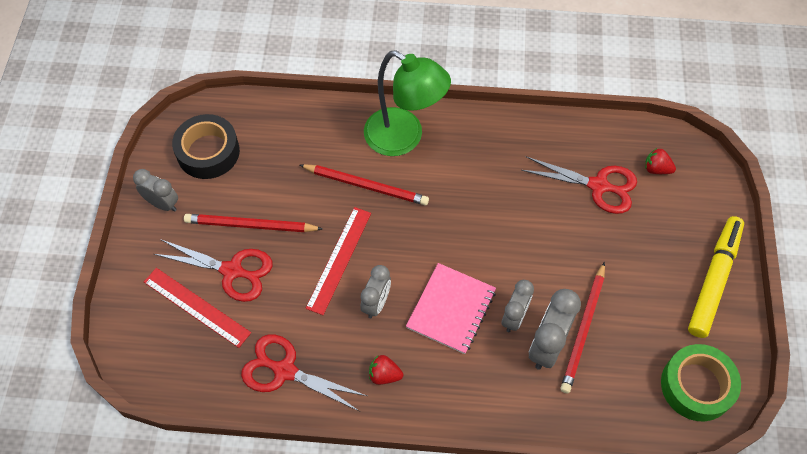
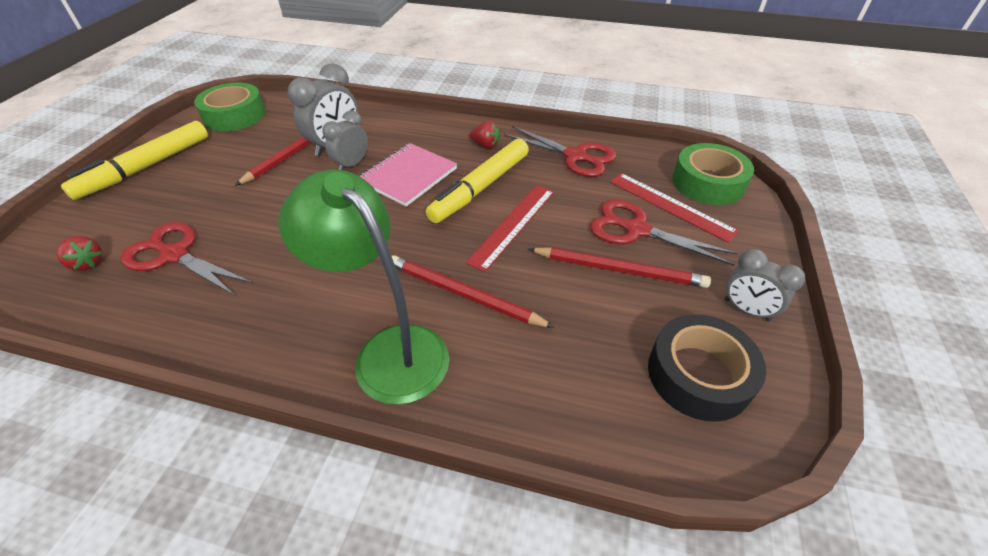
camera: 170 degrees left, 15 degrees down
(152, 348) = (708, 183): none -> green tape
(376, 303) = (480, 188): grey clock -> yellow marker

